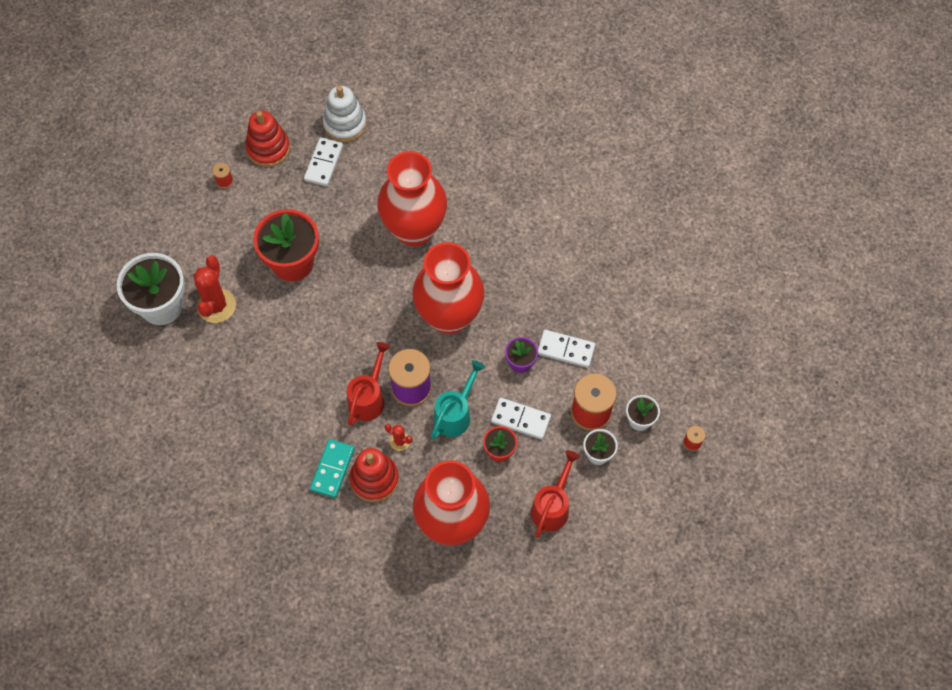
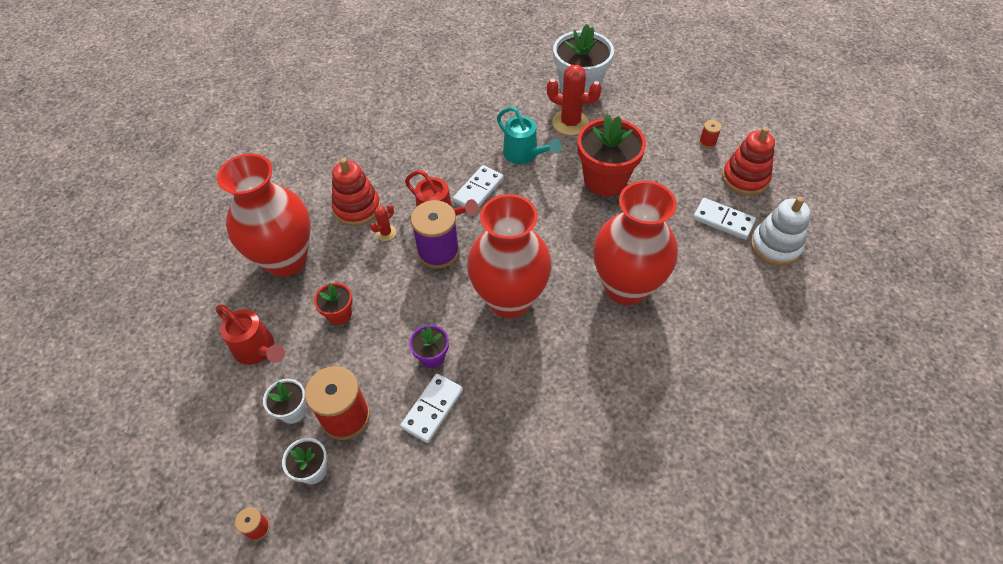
camera: 105 degrees right, 10 degrees down
(332, 469) = (380, 180): turquoise domino -> none
(455, 414) = (396, 283): turquoise watering can -> turquoise watering can (524, 155)
(520, 419) = (366, 342): white domino -> white domino (478, 190)

